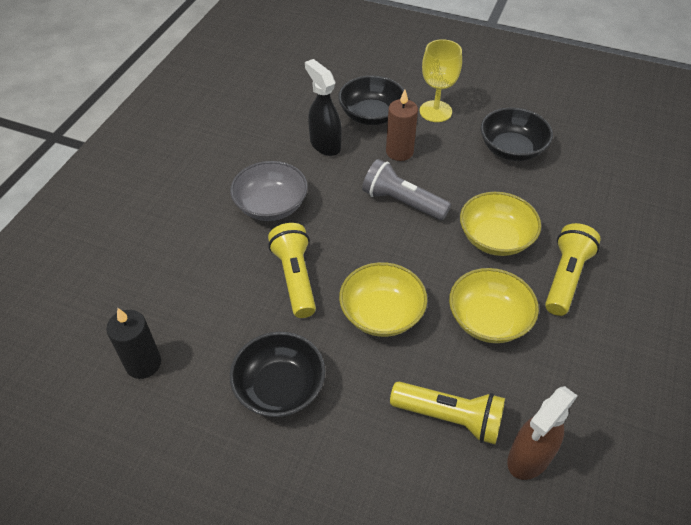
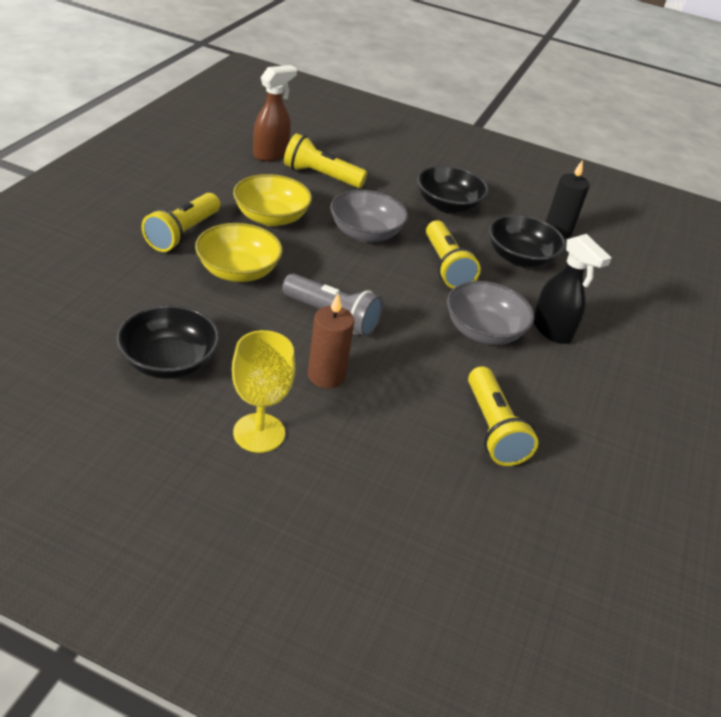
camera: 175 degrees right, 10 degrees down
(281, 129) = (492, 429): none -> yellow flashlight
(325, 144) = (427, 398): black spray bottle -> black spray bottle (552, 330)
(371, 115) = (360, 437): black bowl -> black bowl (520, 258)
(382, 314) = (365, 233): yellow bowl -> grey bowl

